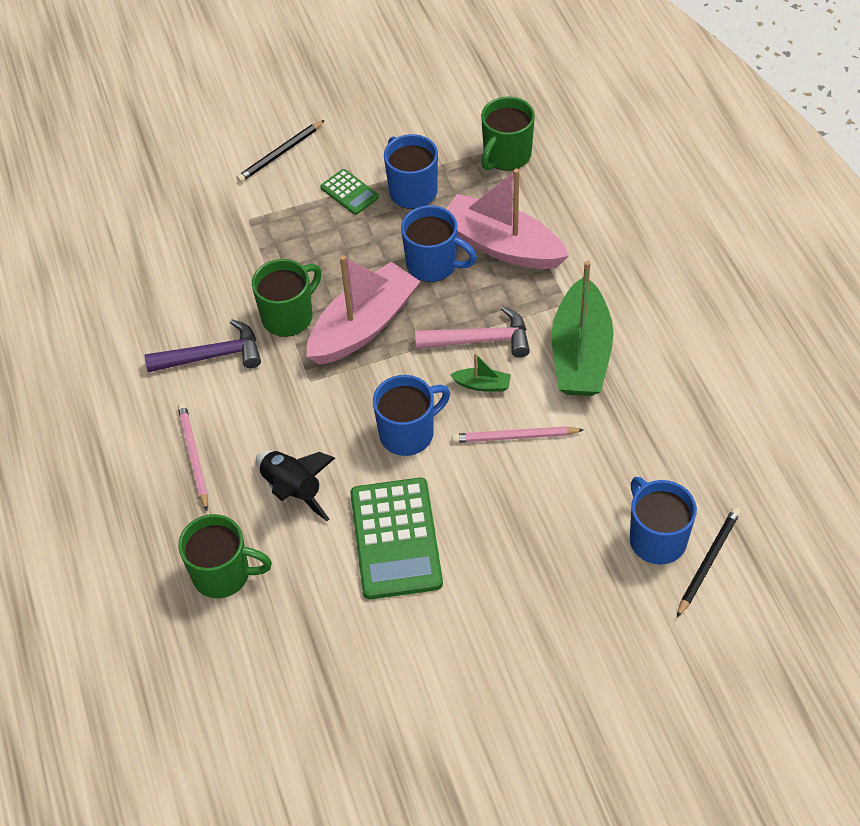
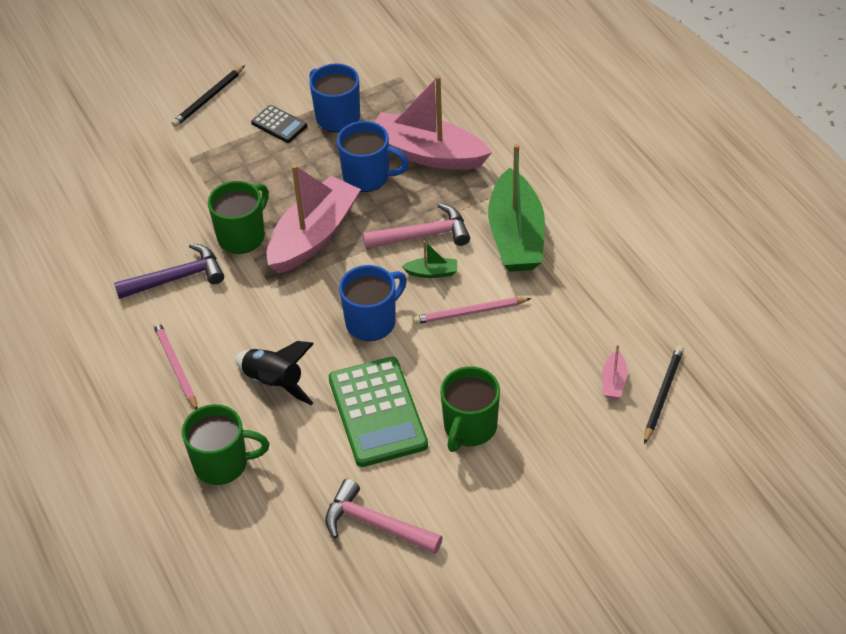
camera: 10 degrees left, 5 degrees down
(349, 192) = (279, 124): green calculator -> black calculator
(371, 668) = (376, 525): none -> pink hammer
(506, 156) = (417, 78): green mug -> green mug (469, 427)
(656, 539) = (613, 381): blue mug -> pink boat

